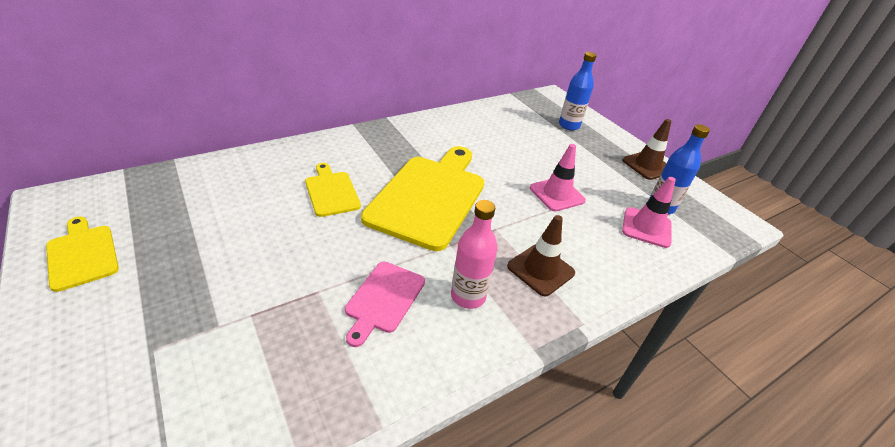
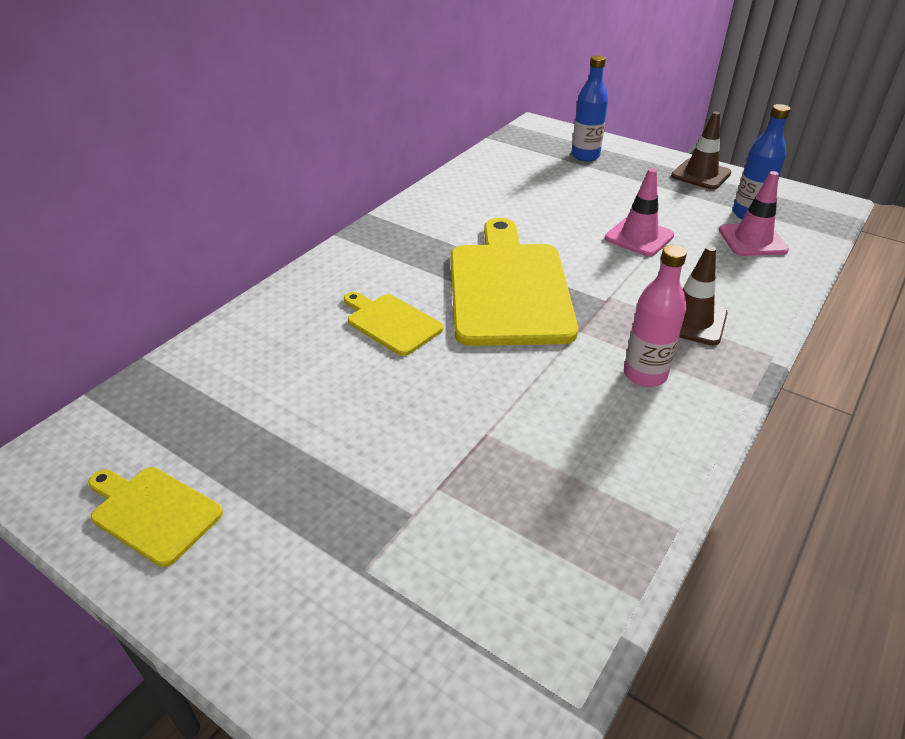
camera: 20 degrees left, 0 degrees up
(383, 299) = (563, 412): pink cutting board -> none

